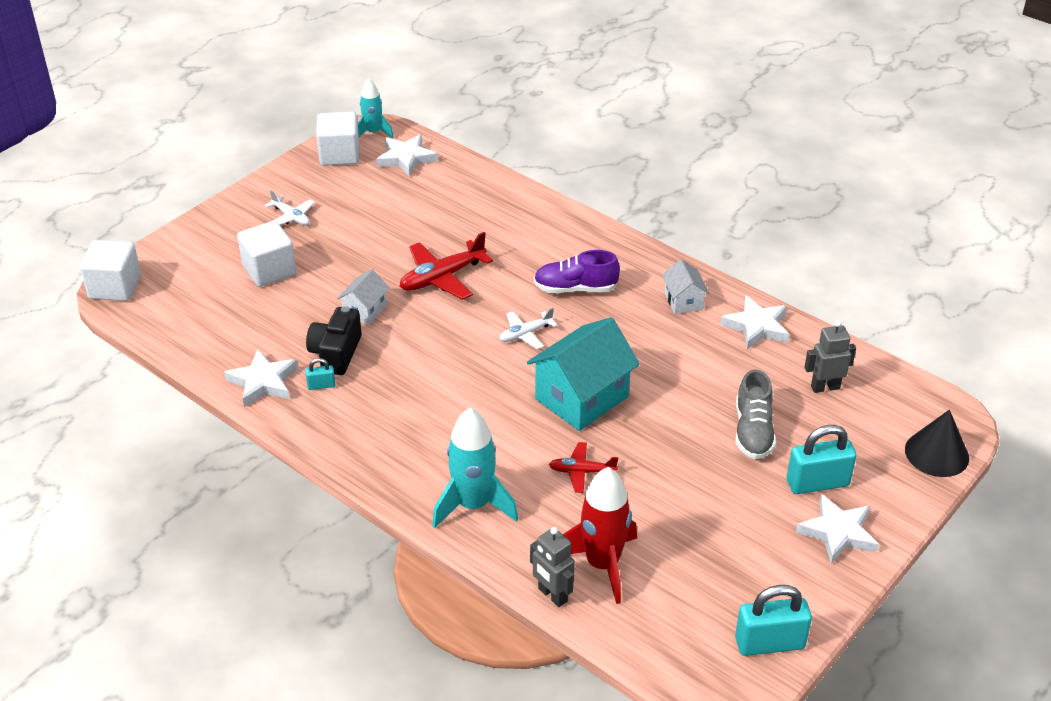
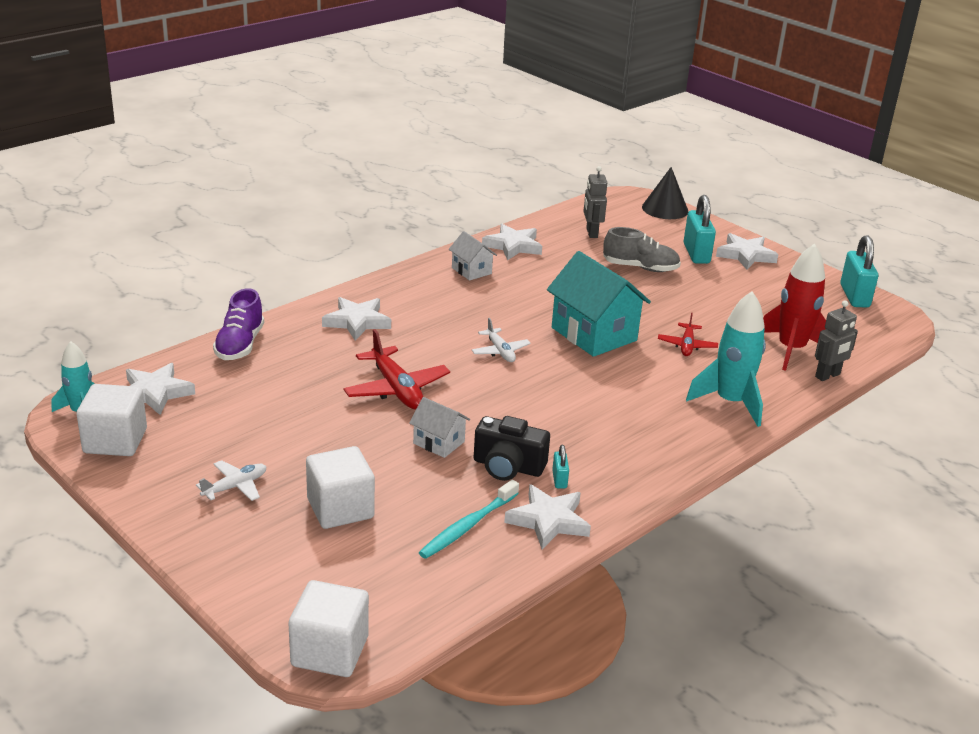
camera: 85 degrees left, 10 degrees down
(252, 337) = (467, 526): none -> turquoise toothbrush
(550, 241) = (357, 322): none -> white star
(575, 288) = (438, 318): purple shoe -> purple shoe (240, 345)
(683, 301) = (471, 271): white house -> white house turned 60 degrees clockwise

